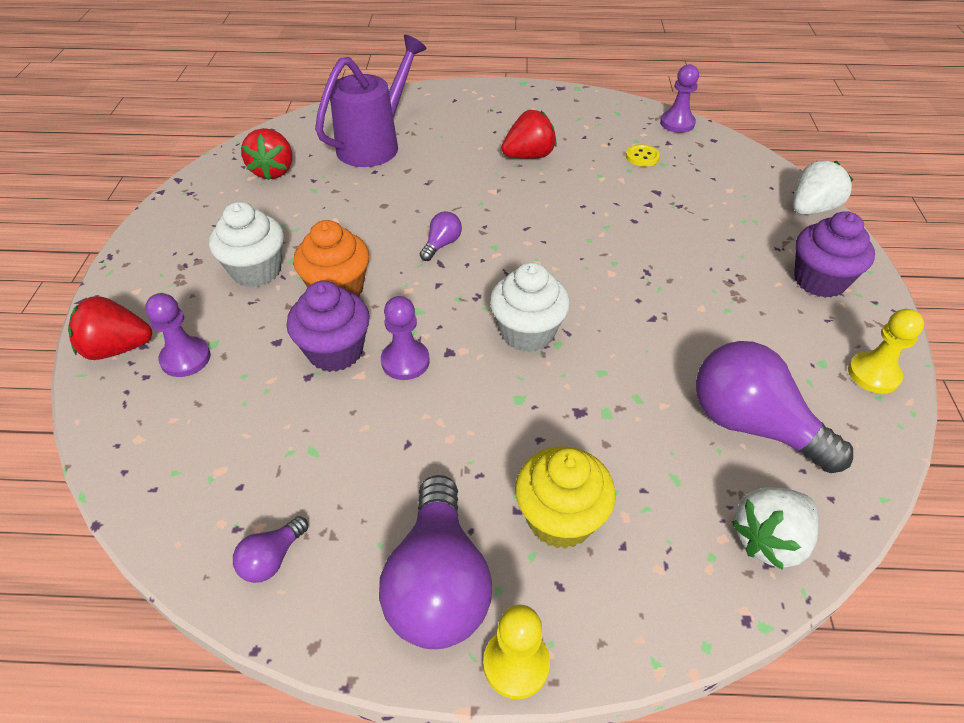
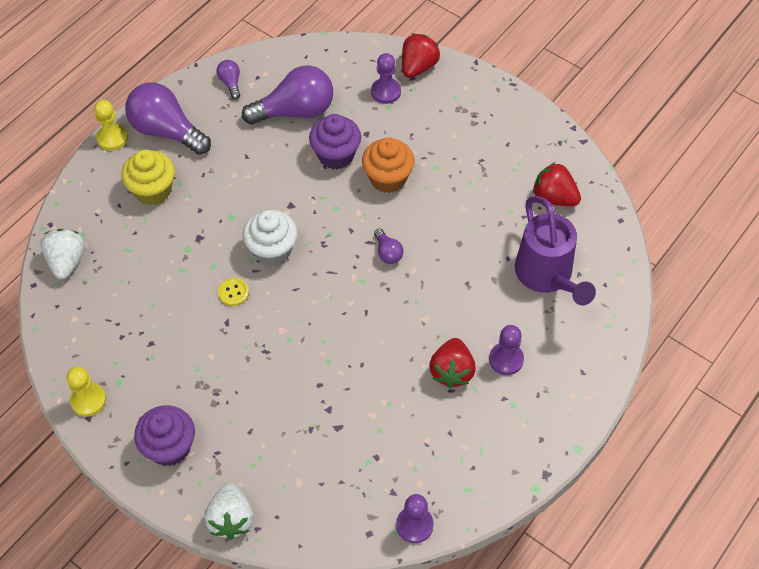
camera: 125 degrees right, 10 degrees up
(256, 270) = (439, 147): white cupcake -> none
(405, 361) = (301, 182): purple pawn -> purple pawn (506, 359)
(642, 157) = (388, 454): yellow button -> yellow button (233, 292)
(752, 425) = (120, 308): purple light bulb -> purple light bulb (295, 111)

